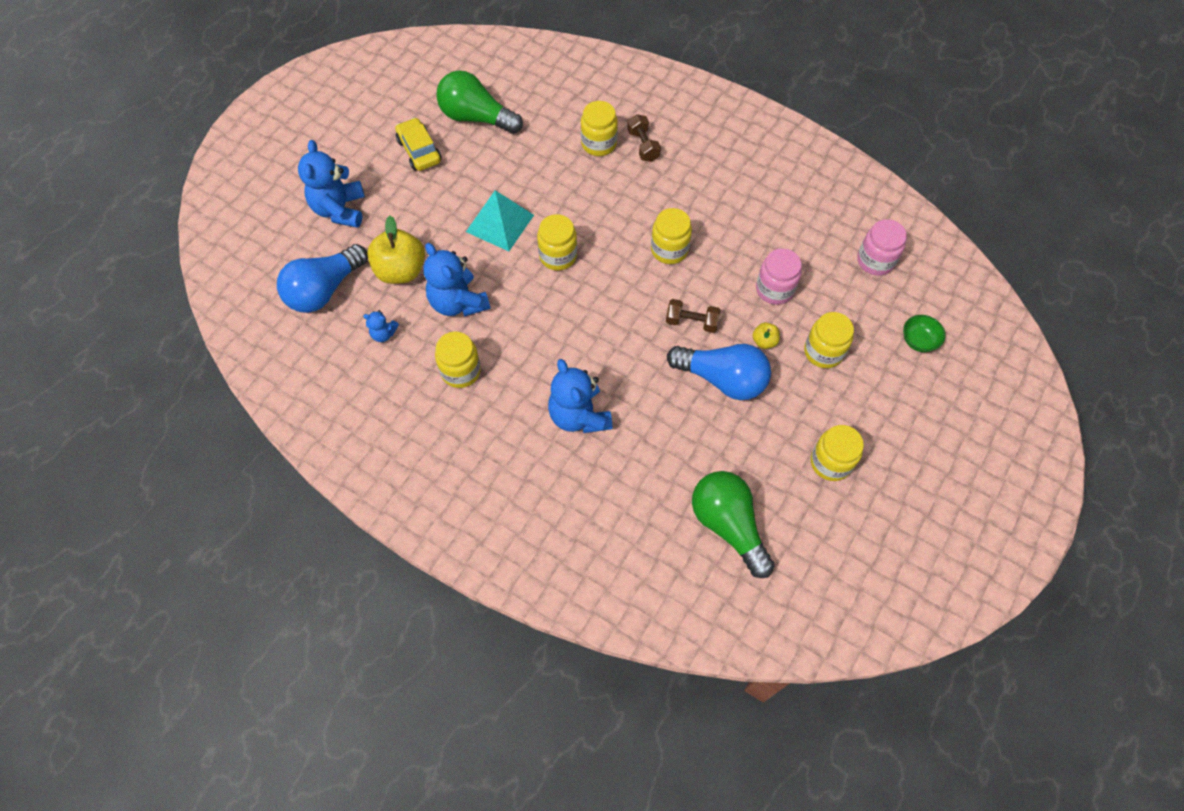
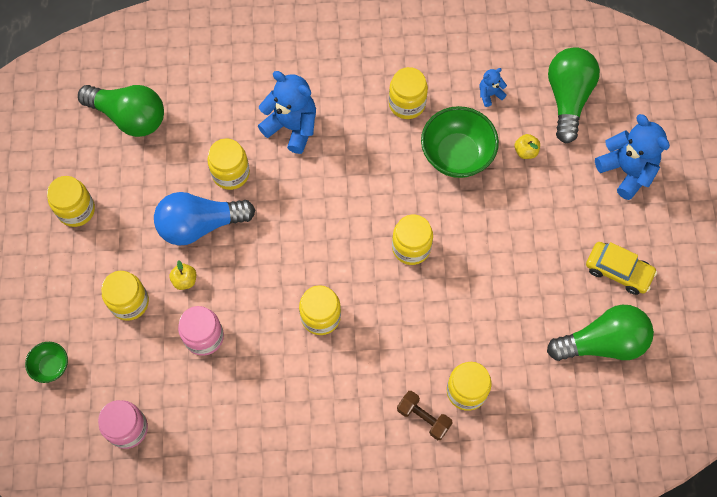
camera: 145 degrees right, 5 degrees up
(325, 290) = (568, 98): blue light bulb -> green light bulb
(401, 270) = (525, 151): yellow apple -> yellow apple, size x0.47
(458, 302) = (457, 155): blue teddy bear -> green bowl
(499, 223) = (485, 246): turquoise pyramid -> none
(665, 407) = (231, 173): none -> yellow jar
(691, 322) = (256, 259): brown dumbbell -> none

